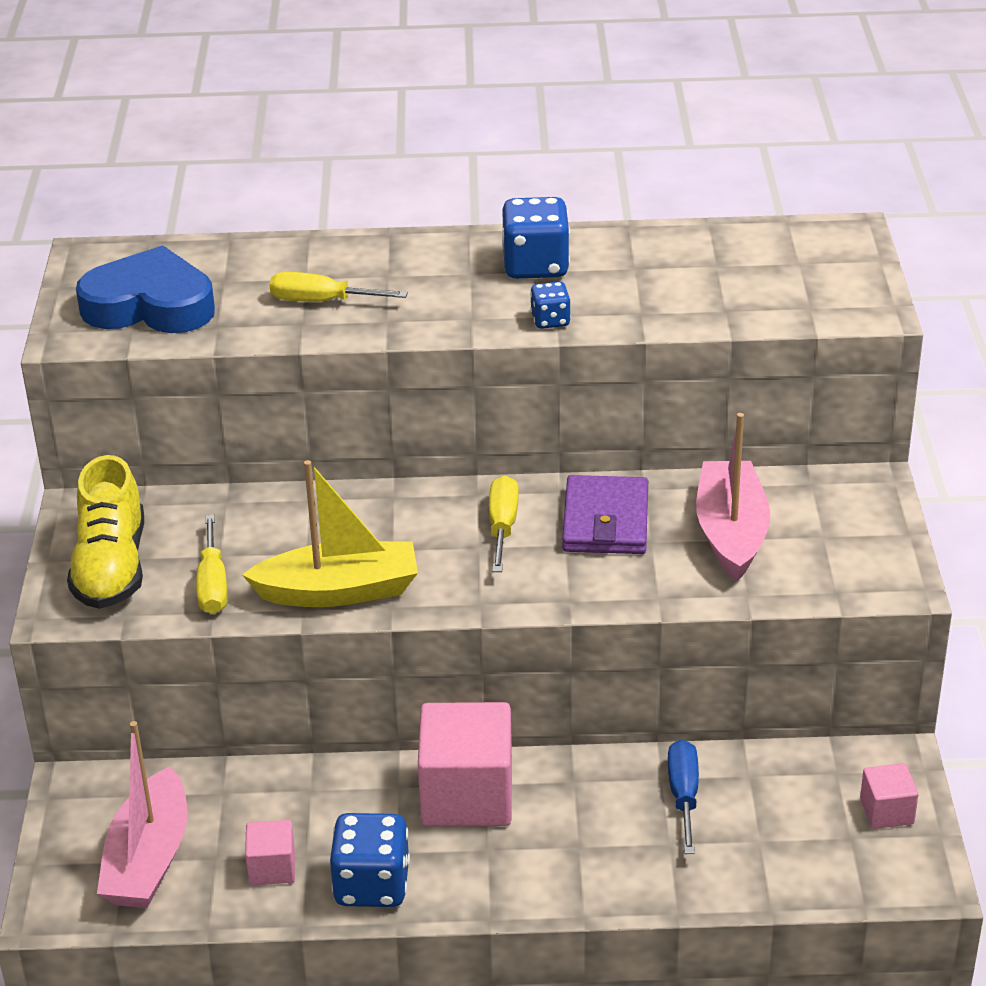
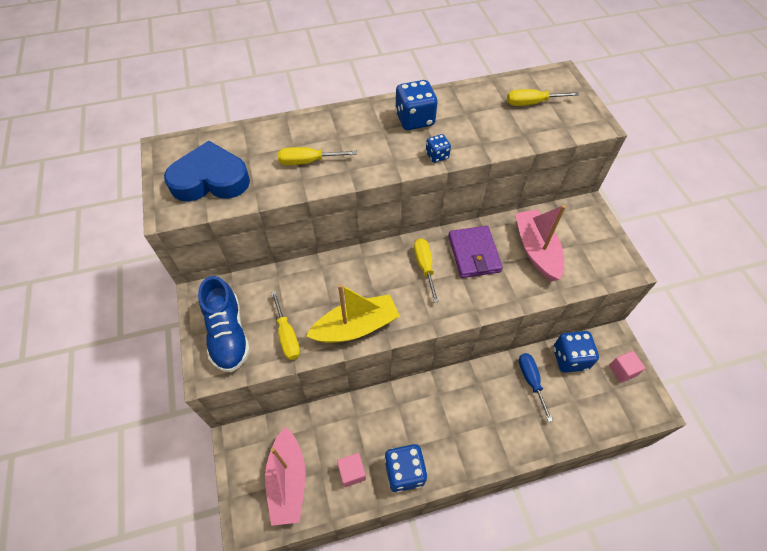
camera: 15 degrees left, 20 degrees up
(111, 567) = (228, 334): yellow shoe -> blue shoe
(467, 795) = (432, 403): pink cube -> none
(766, 267) = (532, 103): none -> yellow screwdriver
(782, 774) = (570, 358): none -> blue dice

